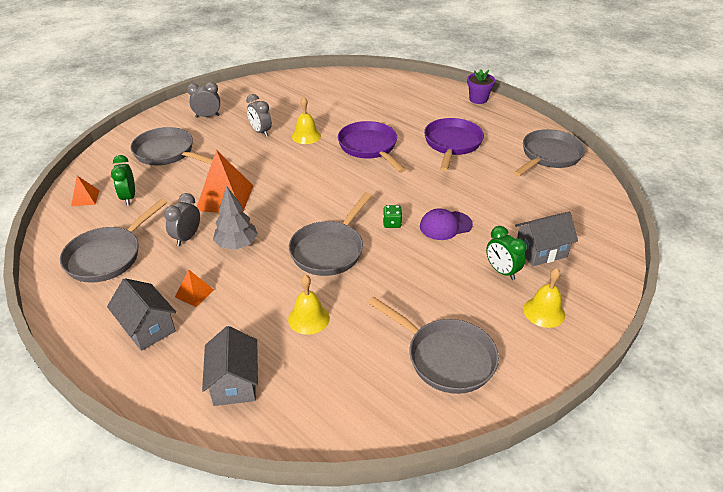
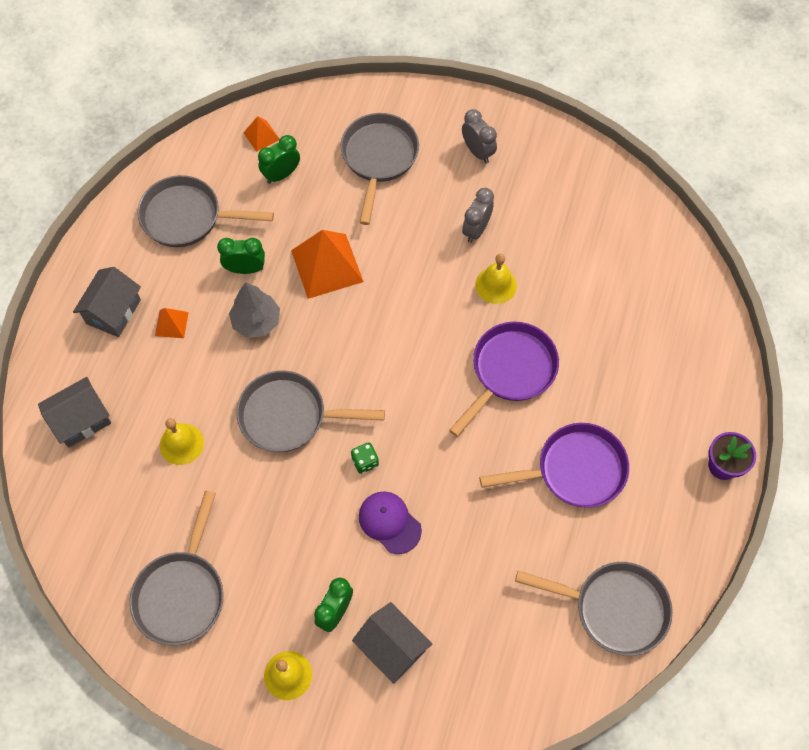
camera: 65 degrees right, 25 degrees up
(187, 237) = (245, 269): grey clock -> green clock

